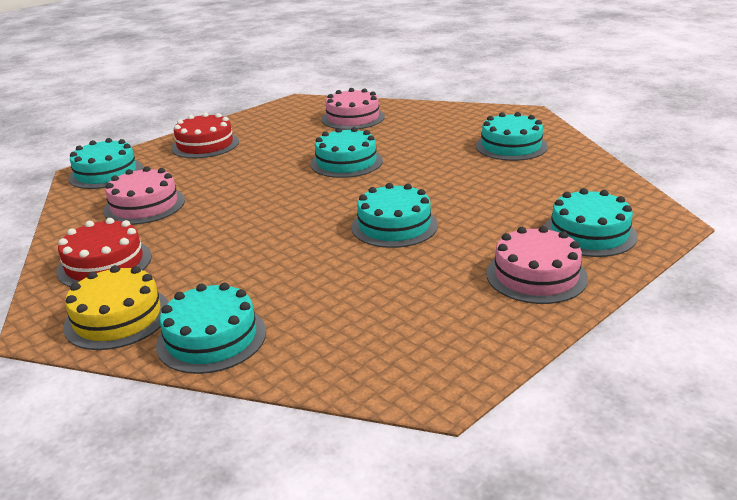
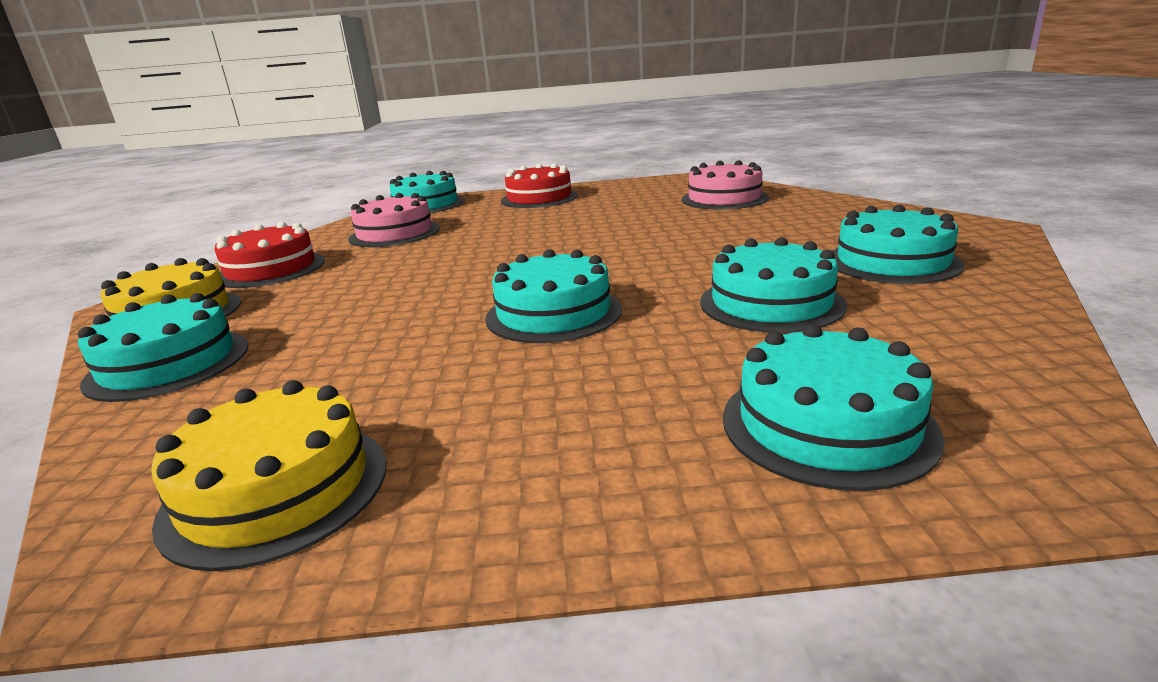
camera: 40 degrees right, 5 degrees down
(346, 162) = (635, 236): turquoise cake -> turquoise cake (771, 303)
(433, 345) = (276, 489): none -> yellow cake
(536, 275) = (606, 456): pink cake -> none

